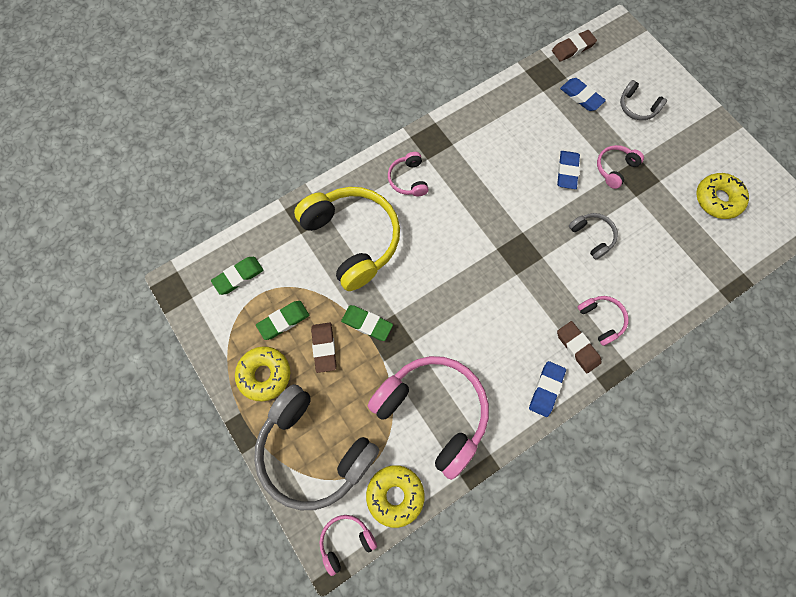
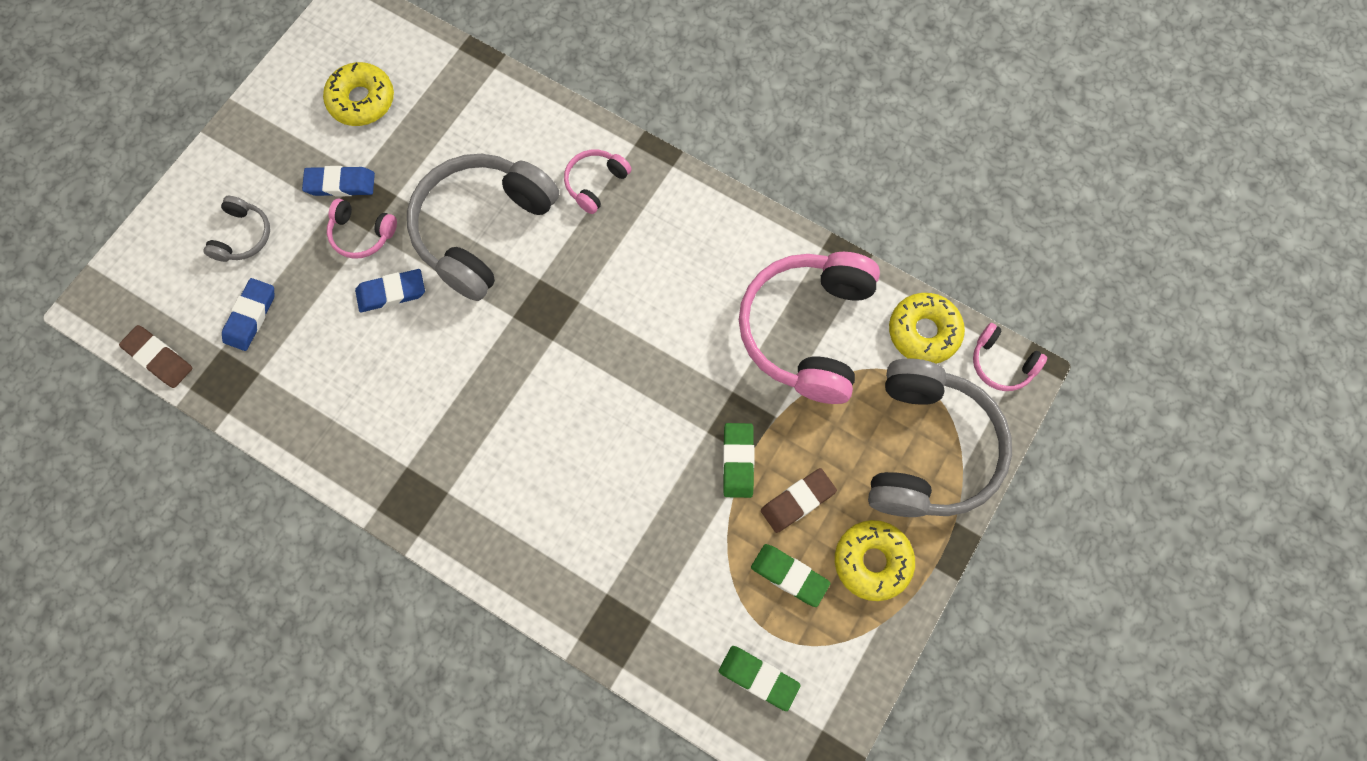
camera: 115 degrees left, 0 degrees up
(352, 239) = (626, 540): yellow headphones -> none
(408, 179) = (494, 505): pink headphones -> none
(546, 389) = (714, 215): blue eraser -> blue eraser (340, 184)
(577, 347) = (645, 198): brown eraser -> none
(592, 236) = (482, 229): grey headphones -> grey headphones, size x2.20

